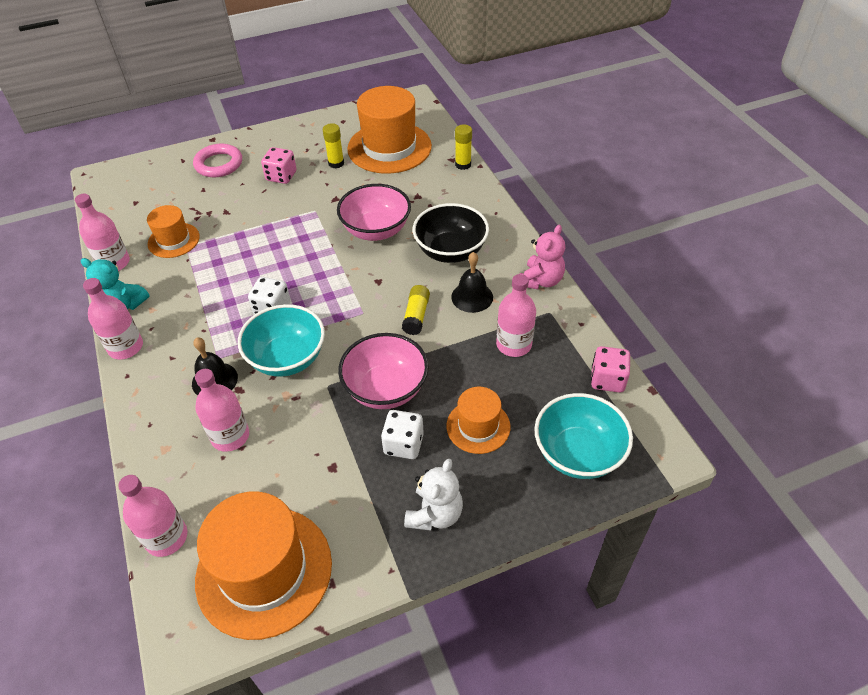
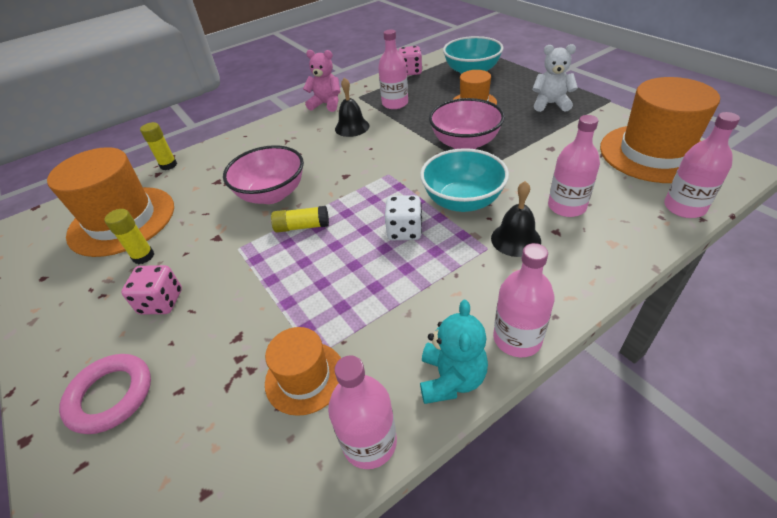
camera: 100 degrees left, 5 degrees down
(403, 444) = (508, 125): white dice -> none
(416, 316) = (382, 147): yellow glue stick -> yellow glue stick (302, 227)
(450, 251) = (298, 147): black bowl -> none

